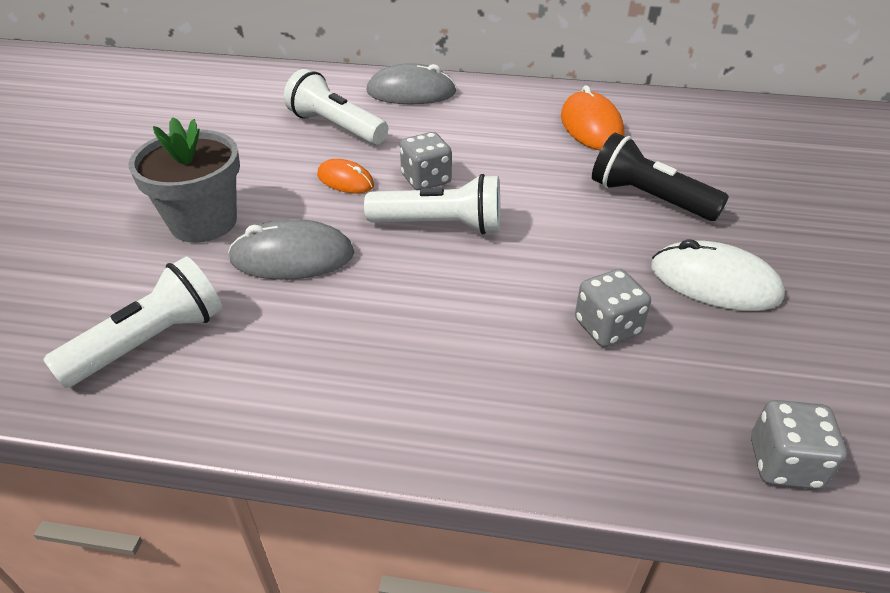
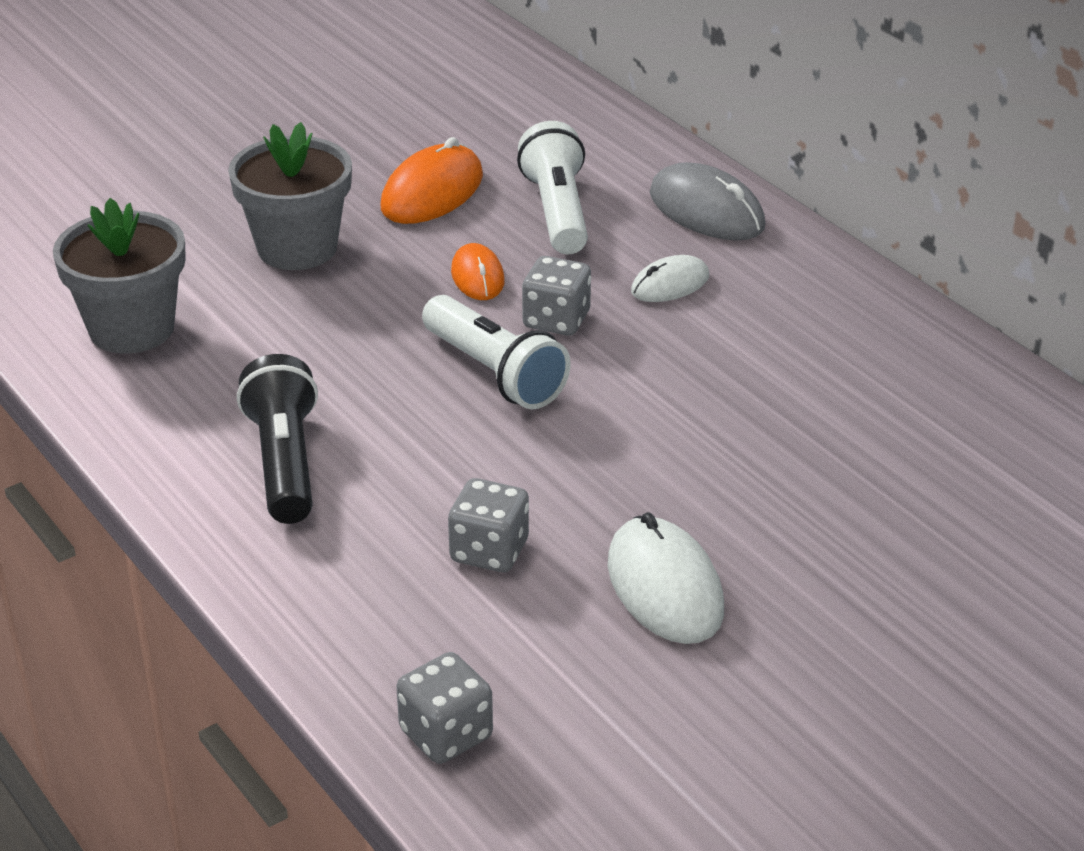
camera: 45 degrees right, 5 degrees down
(150, 341) = (131, 329): white flashlight -> grey flower pot
(292, 257) = (324, 324): grey mouse -> none
(452, 133) = (670, 284): none -> white mouse
(591, 126) = (848, 365): orange mouse -> orange mouse (432, 192)
(649, 198) = (757, 476): black flashlight -> black flashlight (284, 463)

